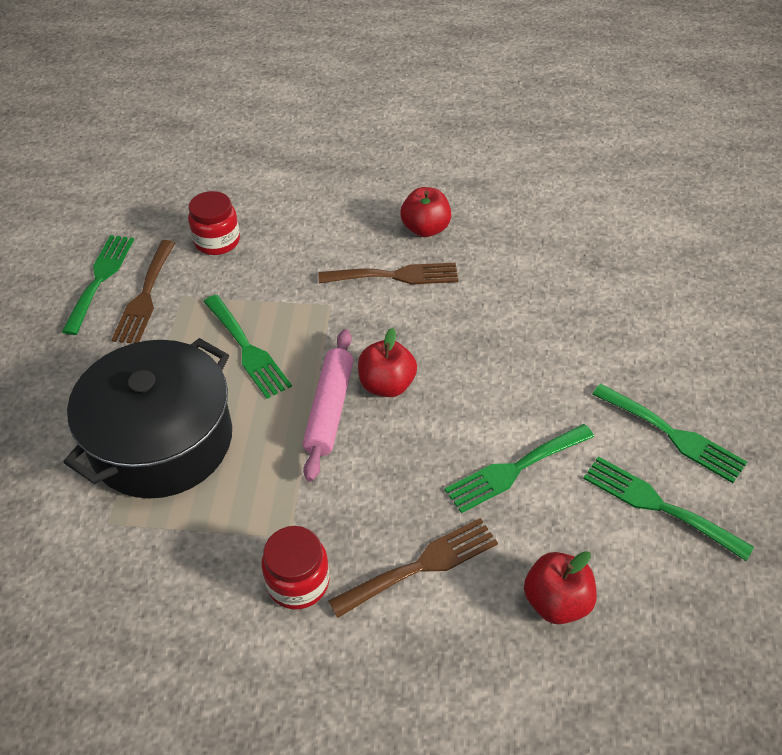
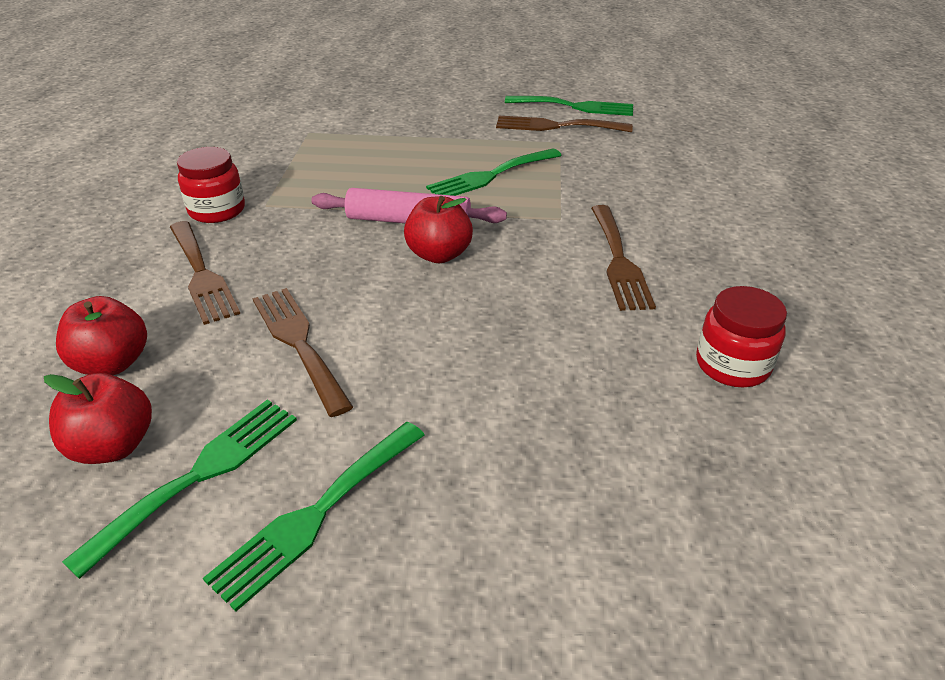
camera: 90 degrees right, 10 degrees down
(162, 440) = (384, 145): black pot -> none
(217, 241) = (644, 153): red jar -> red jar (732, 365)
(425, 229) = (719, 285): red apple -> red apple (113, 446)
(514, 469) = (298, 343): green fork -> brown fork

